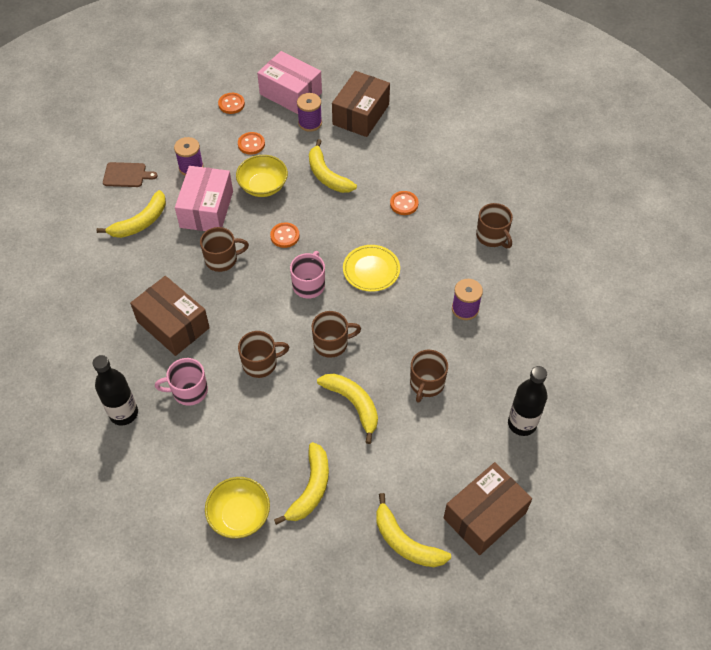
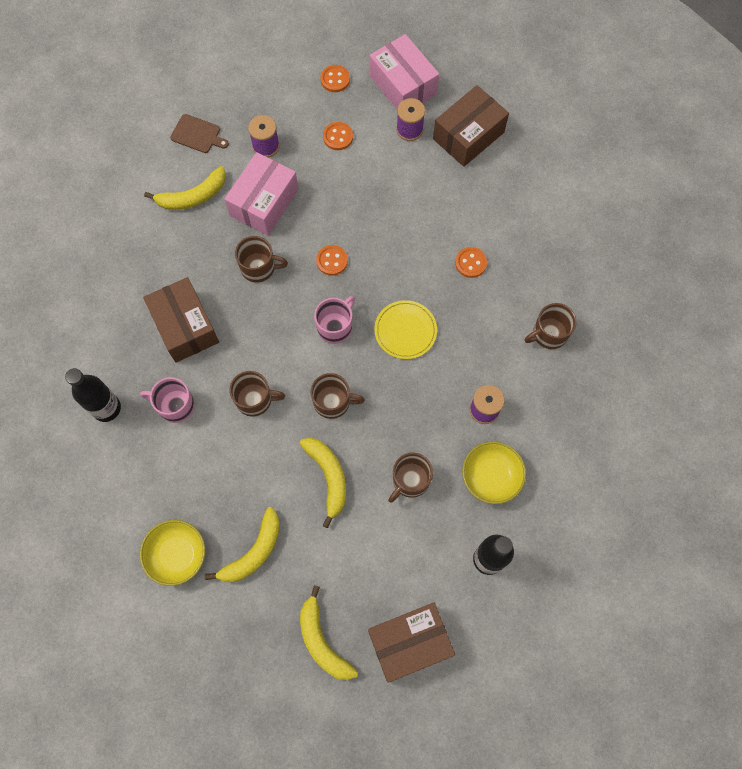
camera: 20 degrees right, 15 degrees up
(263, 186) = (331, 193): yellow bowl -> yellow bowl (491, 477)
(327, 175) = (403, 201): yellow banana -> none
(492, 236) = (549, 334): brown mug -> brown mug turned 75 degrees clockwise

